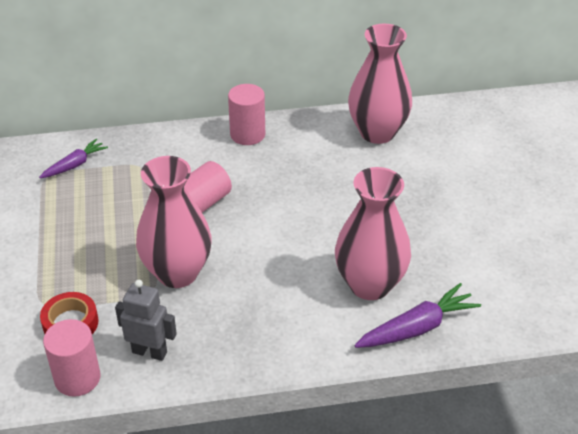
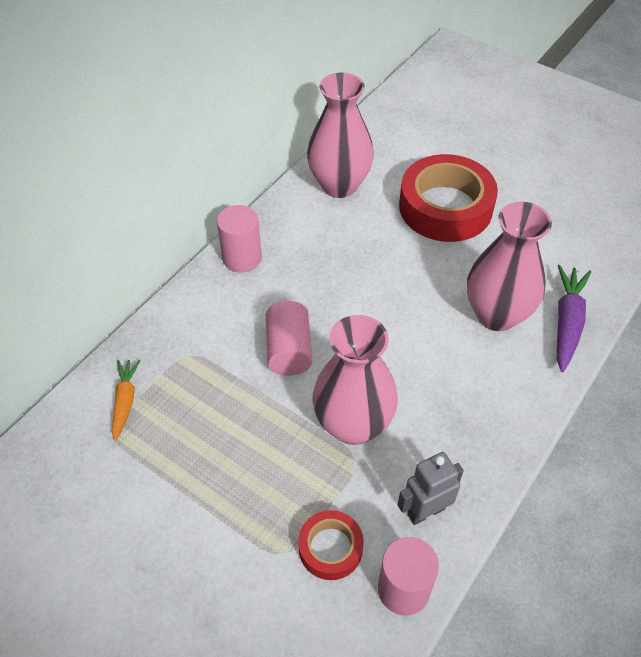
camera: 45 degrees left, 10 degrees up
(74, 165) = (125, 401): purple carrot -> orange carrot
(437, 195) = (445, 207): none -> red tape

